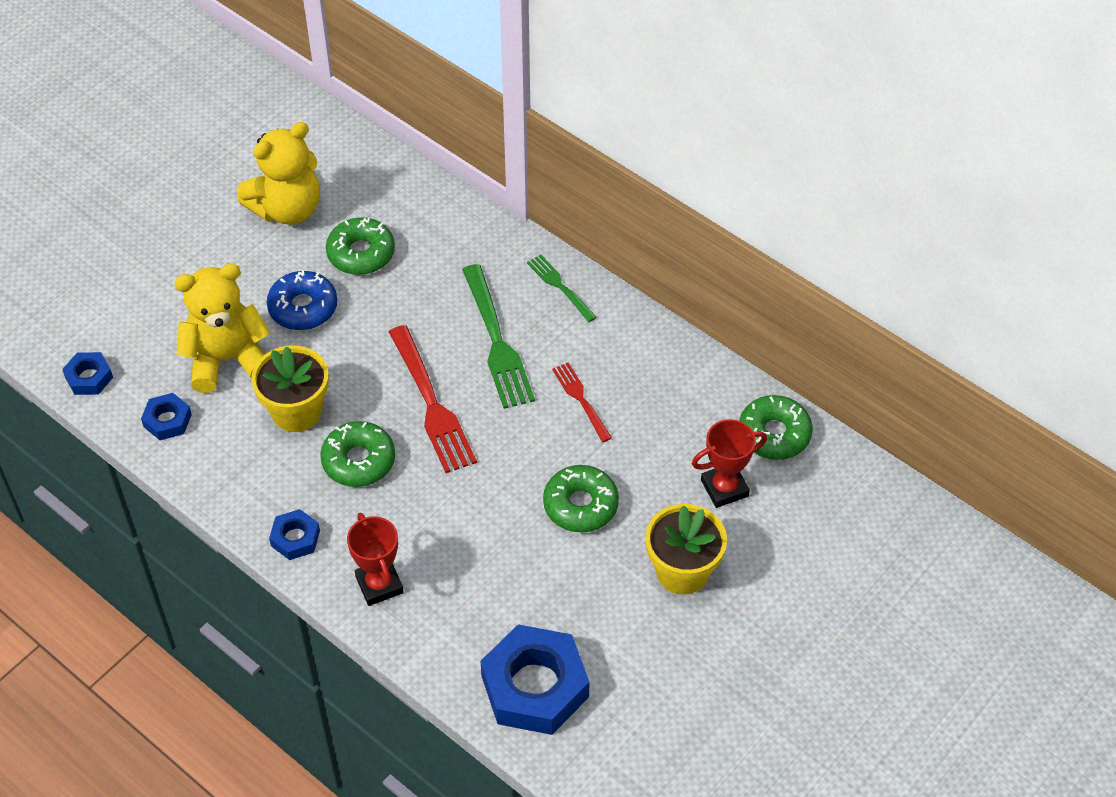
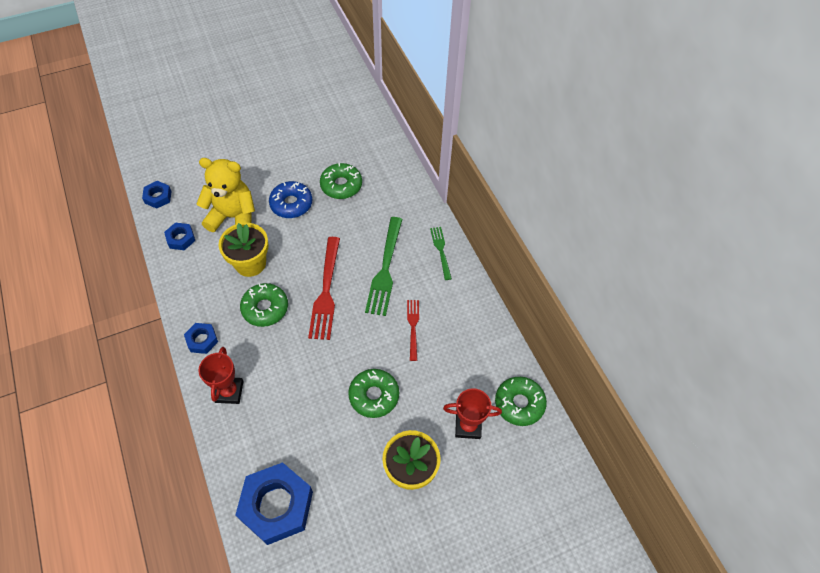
camera: 25 degrees right, 5 degrees up
(287, 209) = (318, 144): yellow teddy bear -> none

